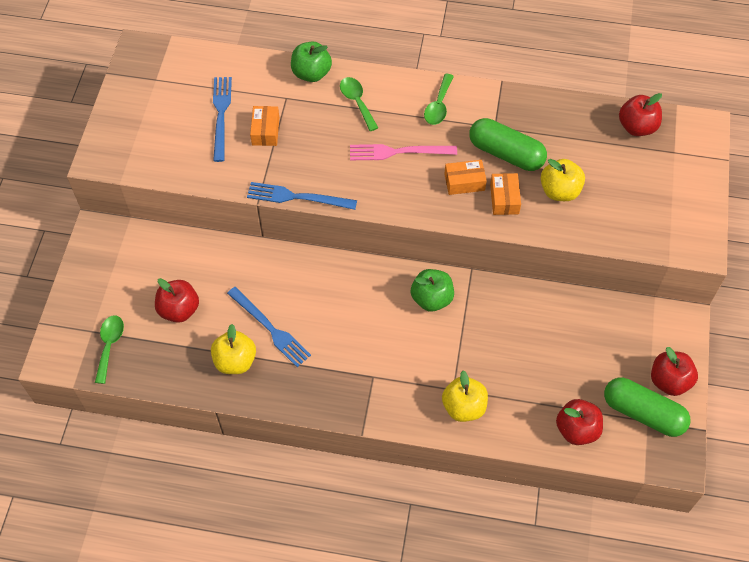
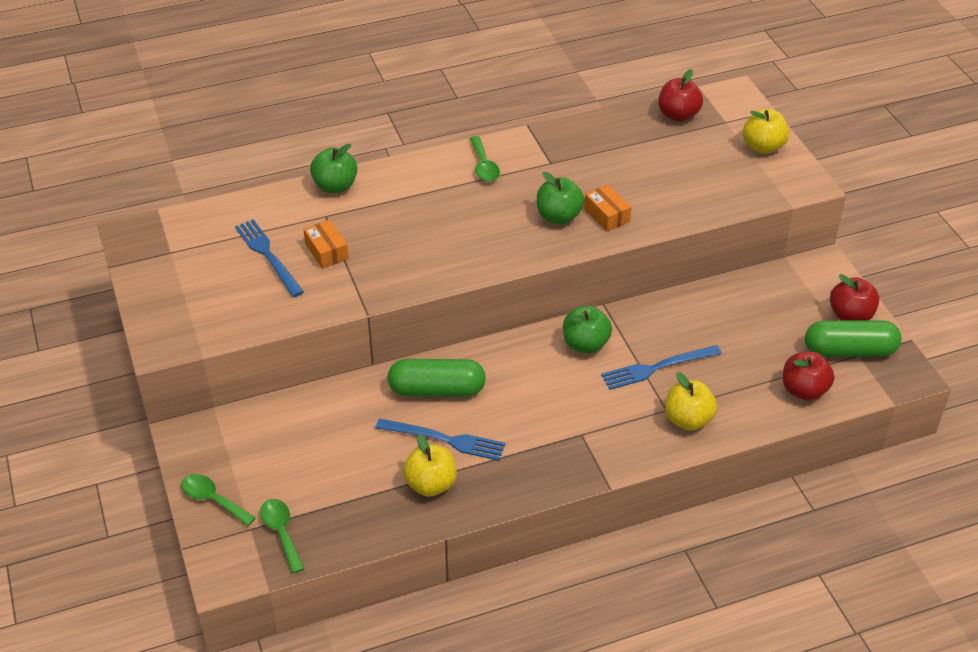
camera: 30 degrees left, 15 degrees down
(179, 310) = (334, 466): red apple -> none
(297, 197) = (405, 293): blue fork -> blue fork (657, 367)
(357, 102) = (401, 192): green spoon -> green spoon (213, 499)
(398, 152) = (475, 217): pink fork -> none
(464, 182) = (559, 216): orange box -> green apple
(506, 153) = (578, 179): green capsule -> green capsule (437, 389)
(559, 191) = (651, 189): yellow apple -> yellow apple (763, 147)

